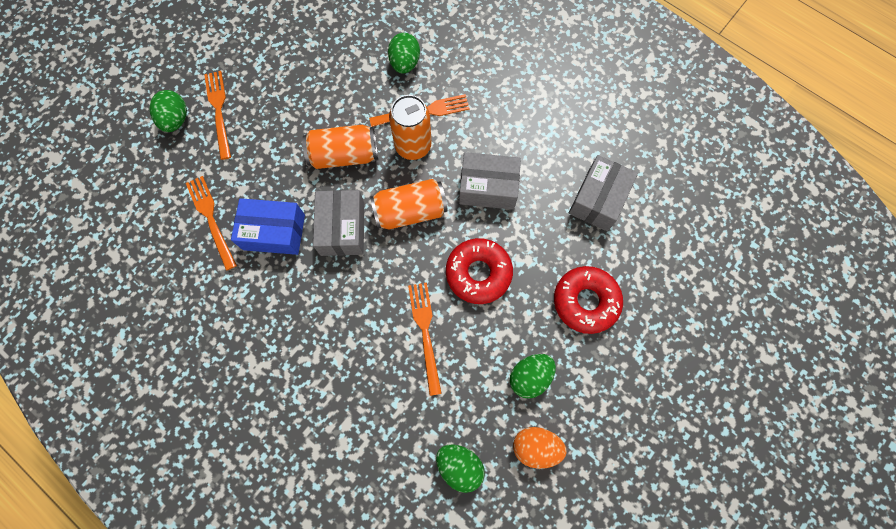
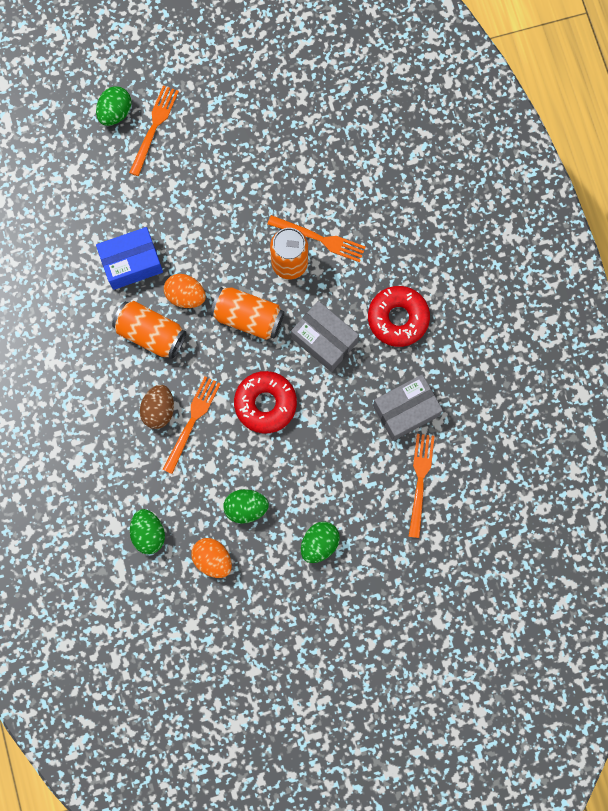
camera: 35 degrees right, 5 degrees up
(211, 219) = (91, 219): orange fork -> orange fork (420, 481)
(274, 232) = (131, 263): blue box -> blue box turned 60 degrees counterclockwise
(342, 228) = (186, 296): grey box -> orange egg
(344, 155) = (228, 234): orange can -> orange can (151, 334)
(388, 343) = (159, 410): none -> brown egg
(405, 63) = (335, 184): green egg -> green egg (319, 543)
(585, 301) = (331, 482): red donut -> red donut (398, 318)

